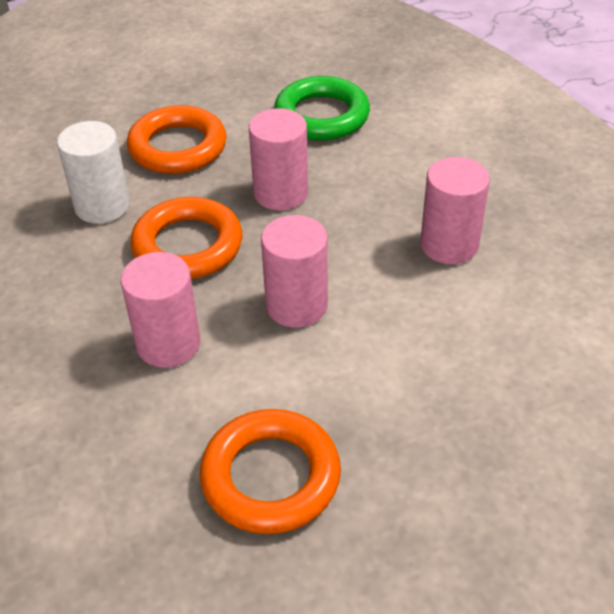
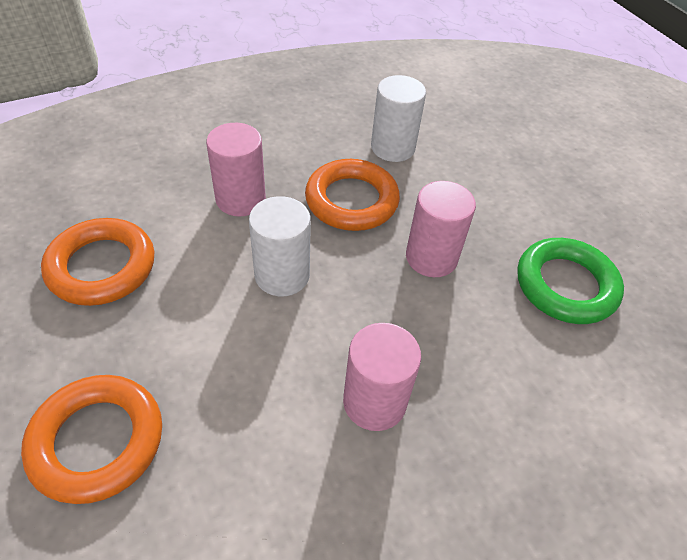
camera: 80 degrees right, 5 degrees up
(178, 147) = (480, 183): orange ring -> orange ring (97, 441)
(296, 305) = (282, 275): pink cylinder -> white cylinder

